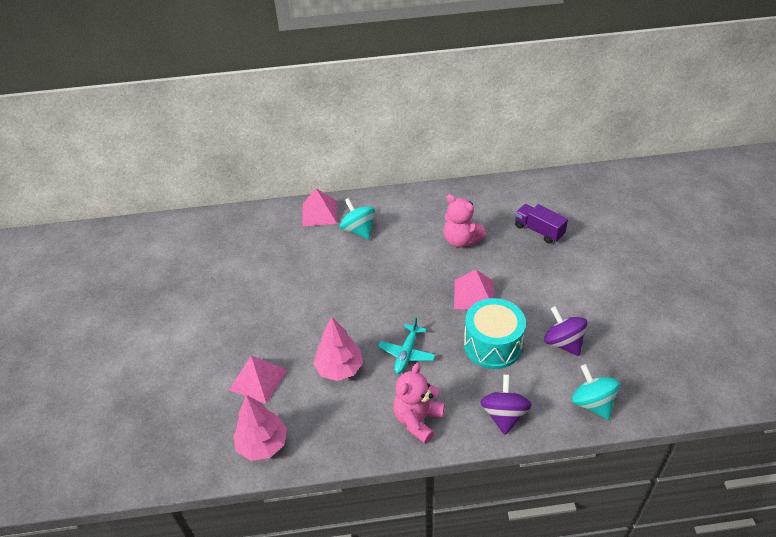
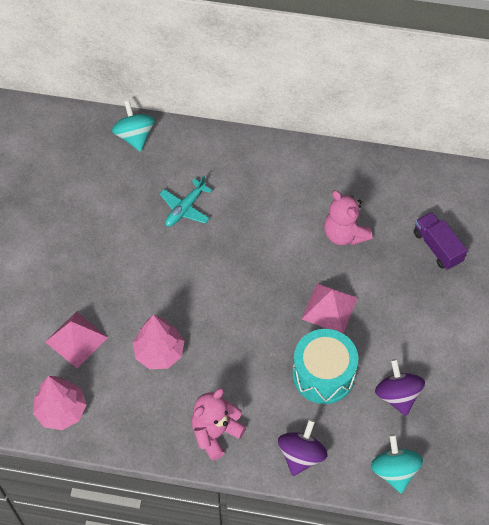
camera: 15 degrees right, 15 degrees up
(319, 213) = (201, 148): pink pyramid -> none
(358, 230) = (237, 185): turquoise spinning top -> turquoise spinning top (135, 136)
(406, 353) = (232, 356): turquoise plane -> turquoise plane (185, 208)

